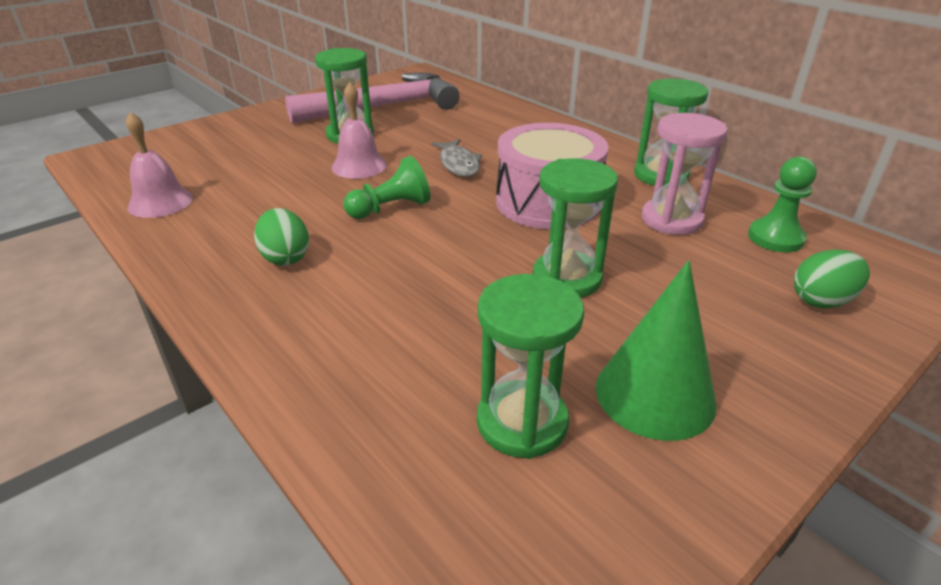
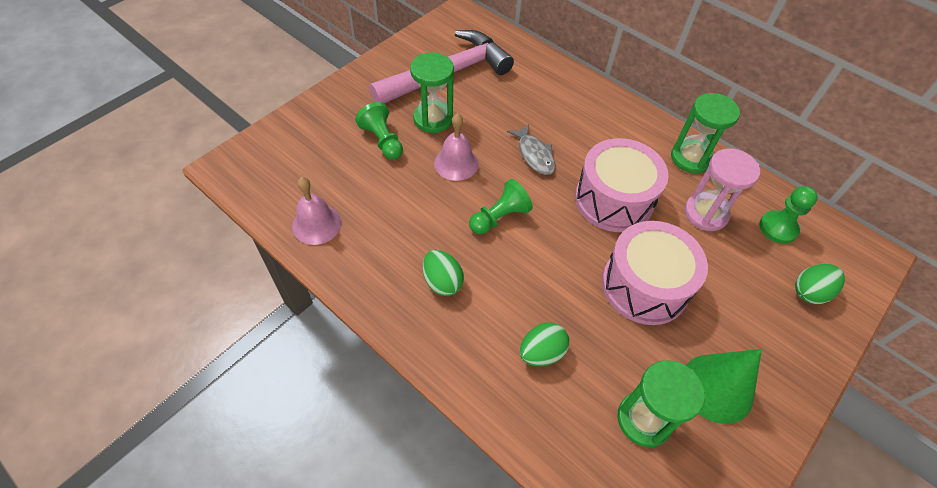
camera: 10 degrees left, 20 degrees up
(282, 147) = (382, 141): none -> green pawn
(389, 333) = (541, 352): none -> green egg
(567, 278) = (644, 285): green hourglass -> pink drum

